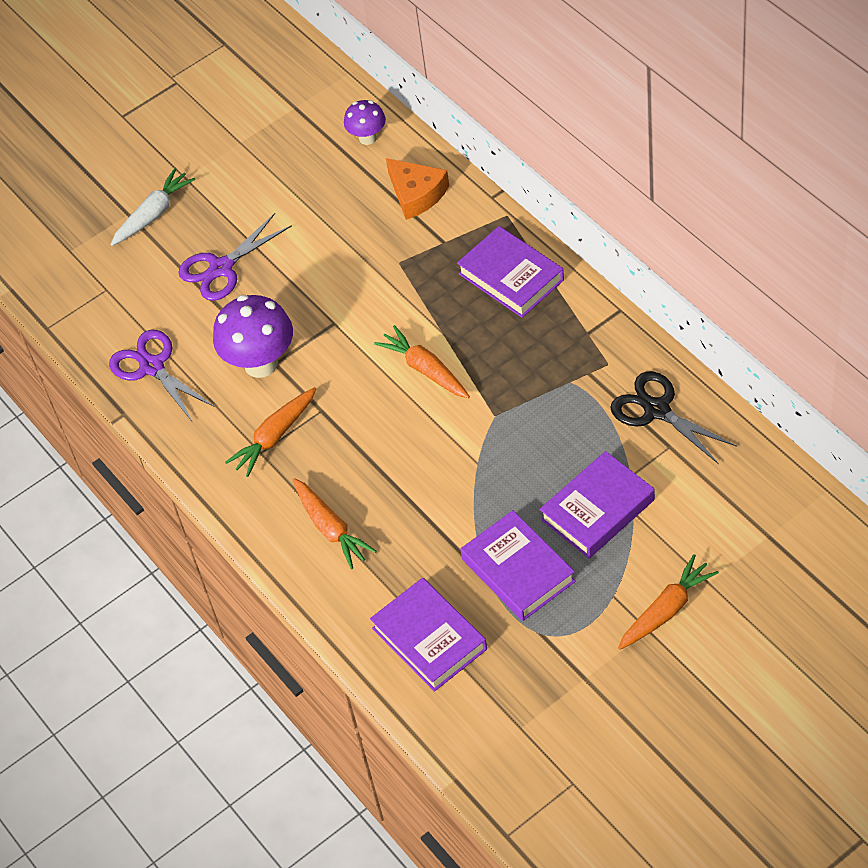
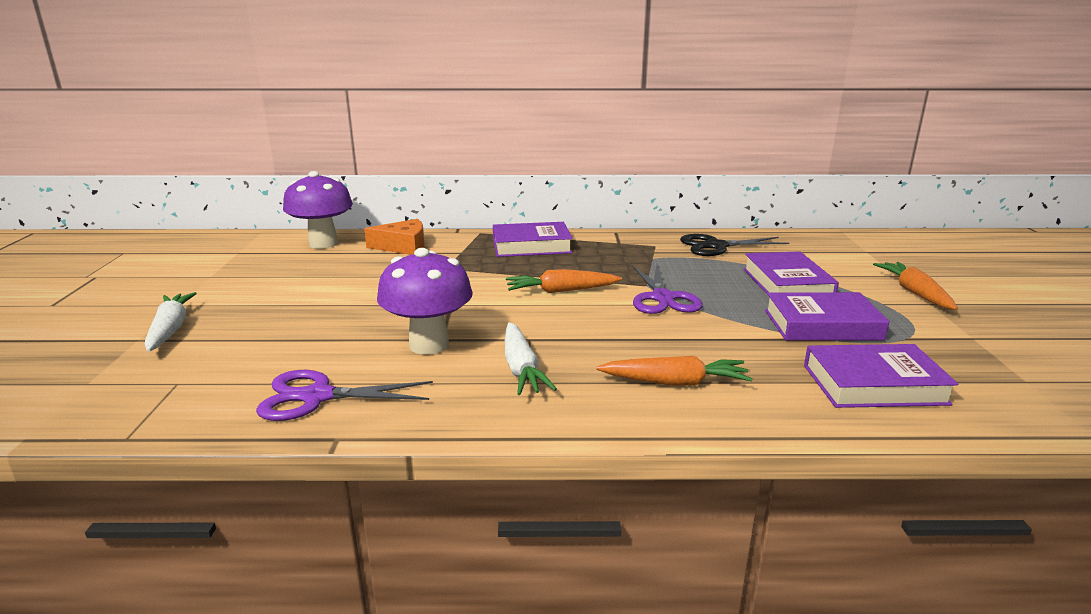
camera: 60 degrees left, 30 degrees down
(221, 268) = (296, 324): purple scissors -> purple scissors (663, 298)
(275, 436) = (521, 368): orange carrot -> white carrot
(367, 138) = (323, 243): purple mushroom -> purple mushroom, size x1.77

